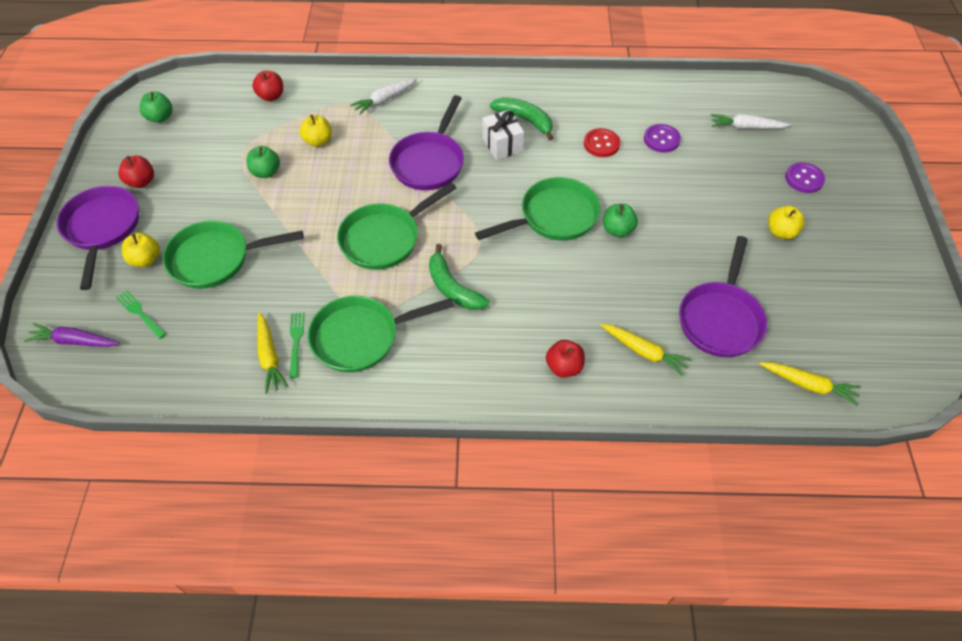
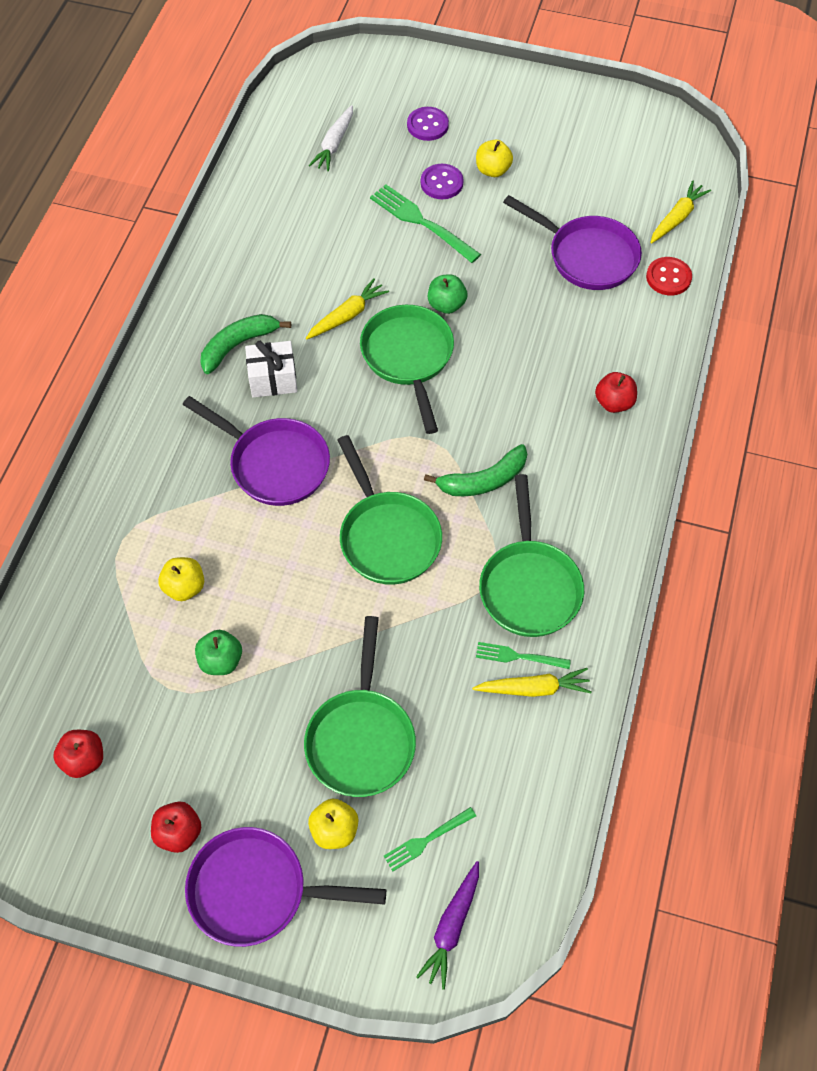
camera: 75 degrees left, 5 degrees up
(160, 117) = (45, 800): green apple -> none
(271, 96) = (63, 637): red apple -> red apple (84, 759)
(384, 100) = (134, 493): white carrot -> none
(601, 144) = (310, 281): red button -> red button (668, 277)
(644, 352) = (611, 330): yellow carrot -> yellow carrot (347, 315)
(661, 139) = (324, 223): purple button -> purple button (441, 183)
(695, 196) = (421, 222): none -> green fork

